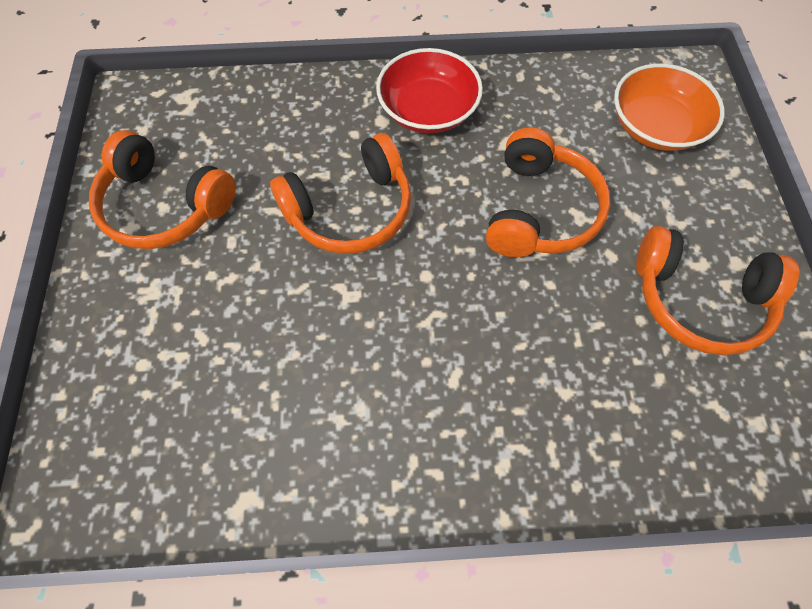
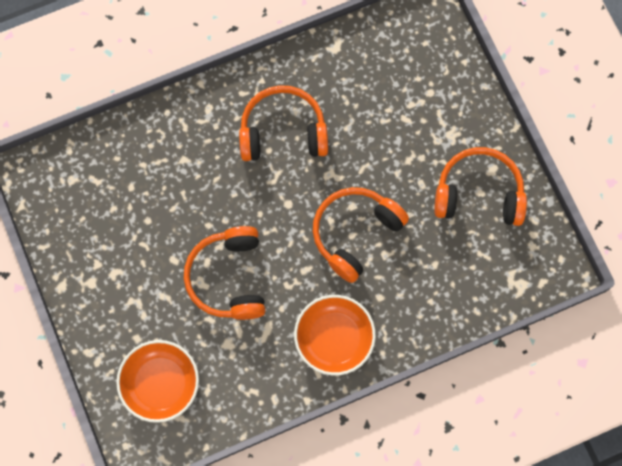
camera: 160 degrees right, 10 degrees up
(428, 110) = (334, 338): red bowl -> orange bowl
(698, 300) = (113, 246): orange headphones -> orange headphones (283, 131)

